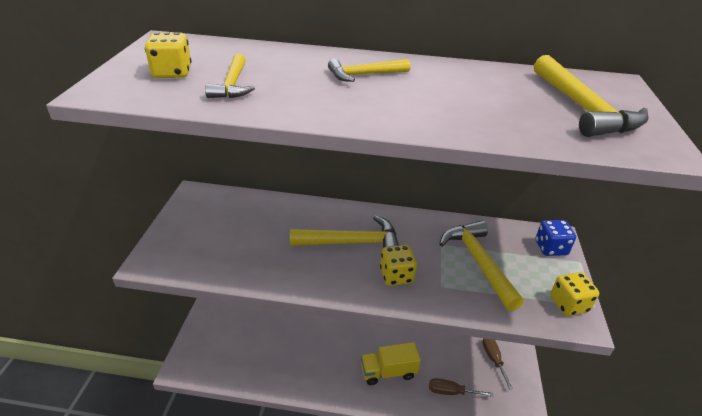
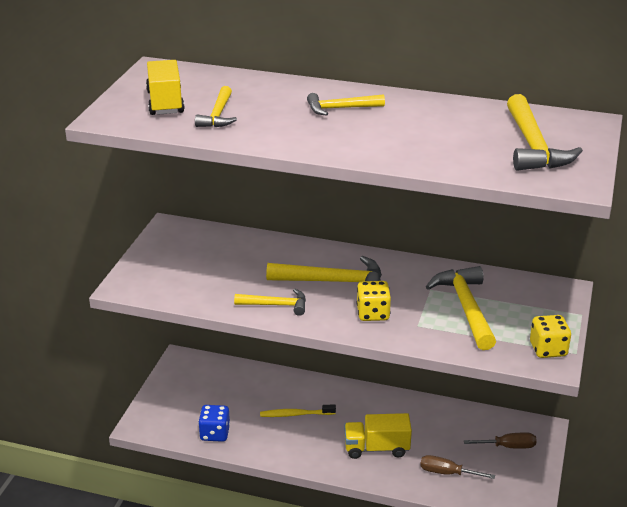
camera: 10 degrees right, 5 degrees down
(172, 73) = (165, 102): yellow dice -> yellow truck
(302, 273) = (276, 305): none -> yellow hammer
(316, 343) = (295, 414): none -> yellow toothbrush
(493, 359) = (508, 446): brown screwdriver -> brown screwdriver turned 90 degrees clockwise
(550, 248) = (553, 300): blue dice -> blue dice (215, 433)

